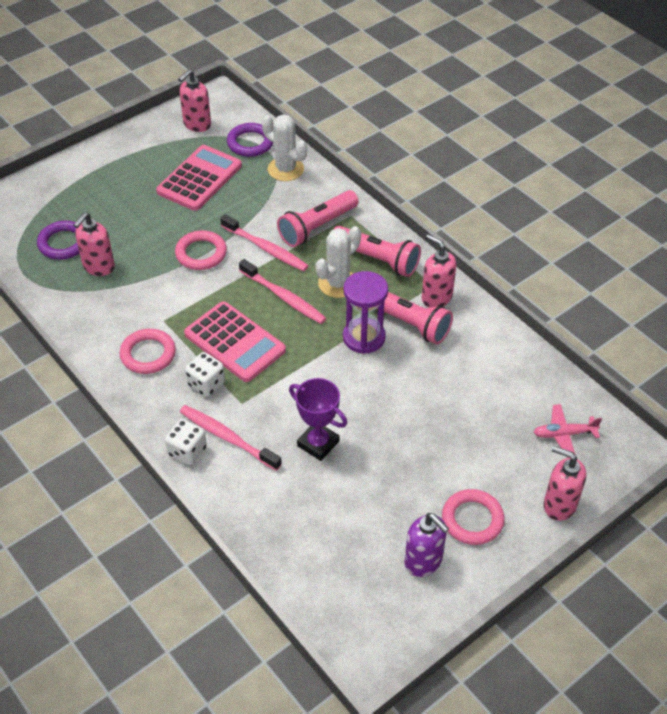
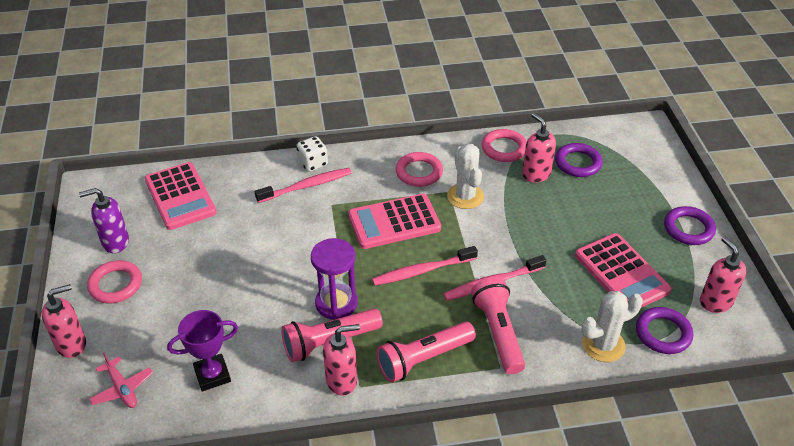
camera: 120 degrees right, 5 degrees down
(118, 154) = (688, 228): none -> purple ring
(201, 253) = (513, 238): pink ring -> pink ring (504, 148)
(206, 384) = (365, 192): white dice -> none
(318, 443) = (258, 230): purple trophy -> purple trophy (212, 375)
(318, 546) = (180, 196): none -> pink calculator
(338, 283) = (412, 315): white cactus -> white cactus (465, 196)
(564, 434) = (122, 388): pink plane -> pink plane turned 120 degrees clockwise

